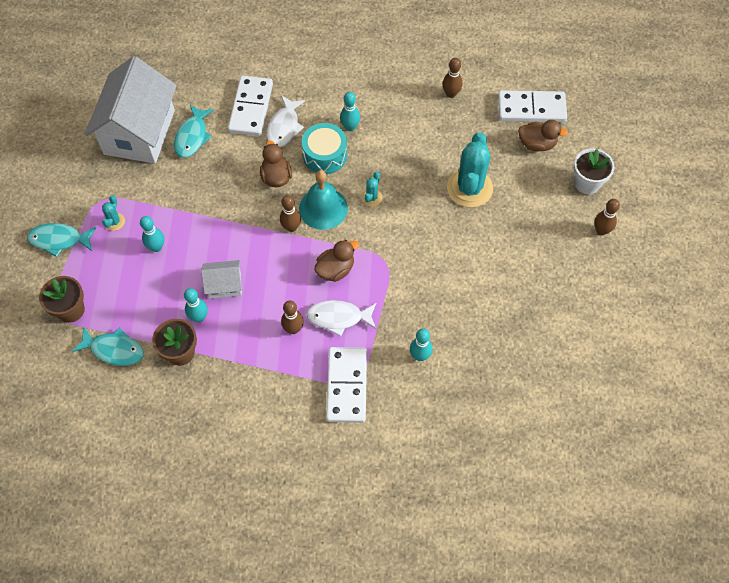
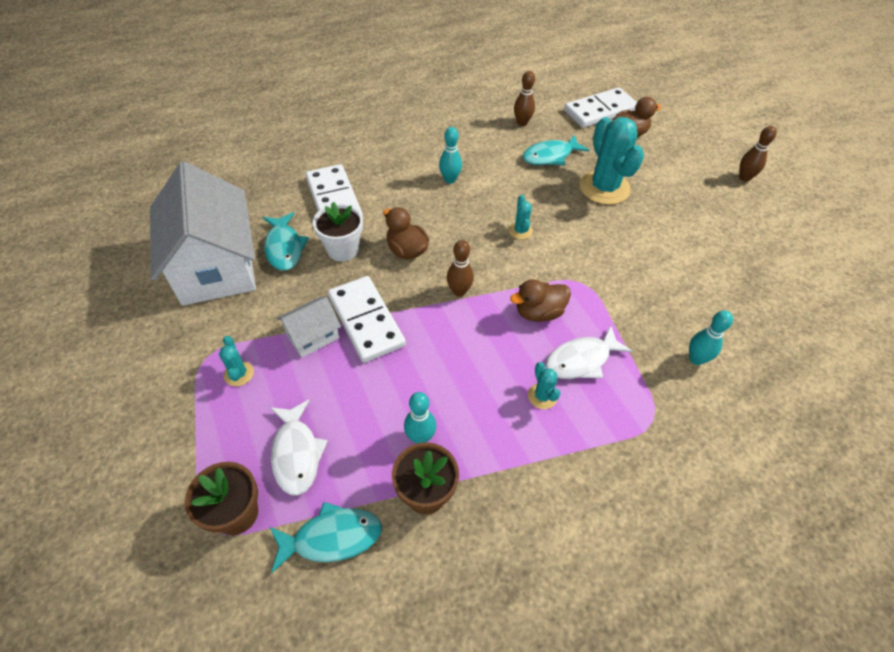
camera: 30 degrees left, 10 degrees down
(59, 240) = (171, 428): turquoise fish -> turquoise fish (550, 156)
(156, 247) = (313, 379): turquoise bowling pin -> none
(224, 285) = (426, 385): white house -> white house (312, 336)
(284, 127) = (382, 203): white fish -> white fish (296, 453)
(293, 329) = (542, 396): brown bowling pin -> turquoise cactus
(323, 208) = (479, 259): turquoise bell -> none
(325, 155) = (443, 212): turquoise drum -> none
(335, 269) = (538, 312): brown duck -> brown duck turned 135 degrees counterclockwise
(347, 386) = (651, 430): white domino -> white domino (366, 321)
(587, 183) = (697, 147): white flower pot -> white flower pot (343, 250)

